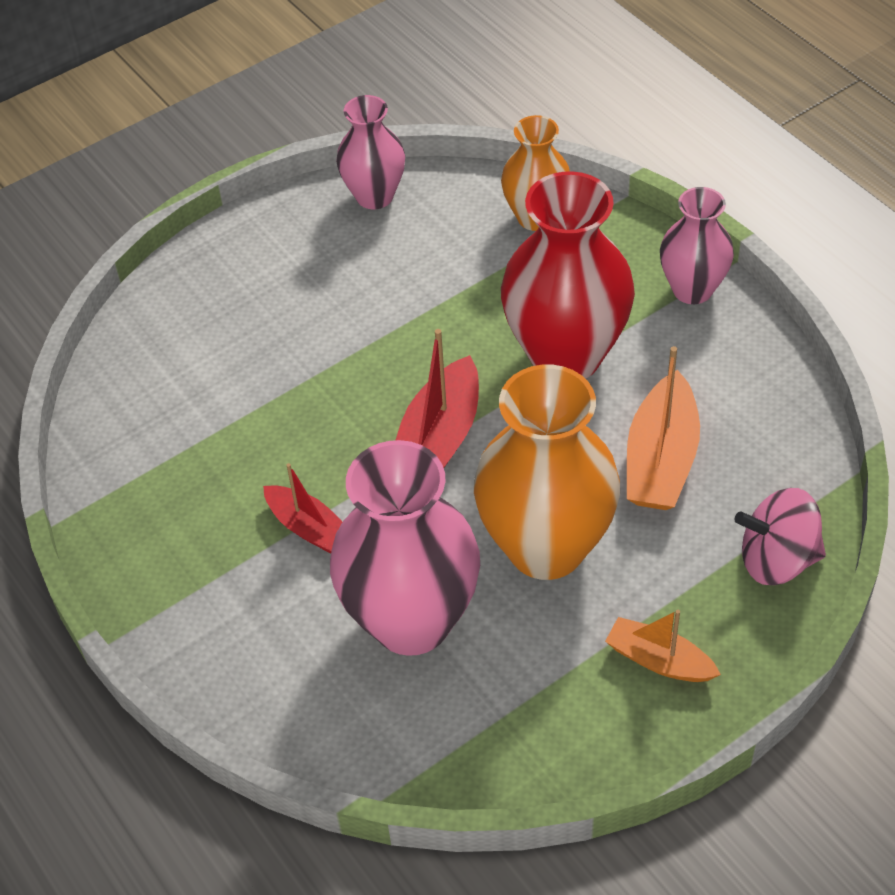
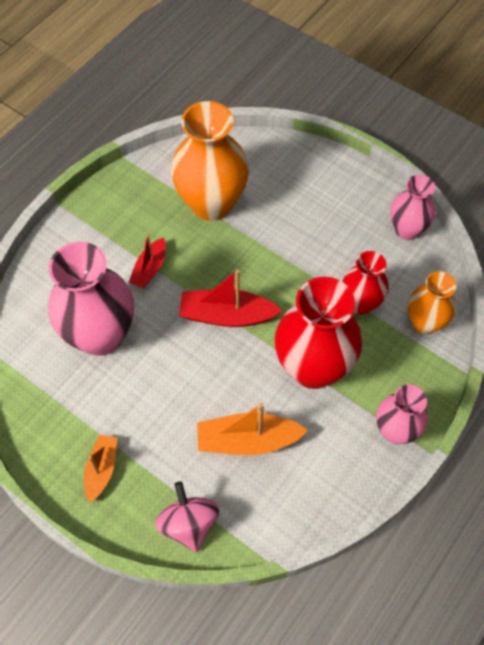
camera: 70 degrees right, 10 degrees up
(478, 277) = (360, 303): none -> red vase
(546, 547) = (166, 391): orange vase -> orange vase (211, 204)

